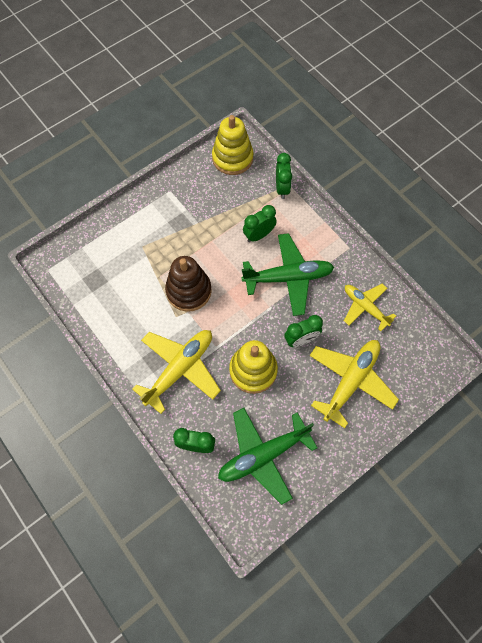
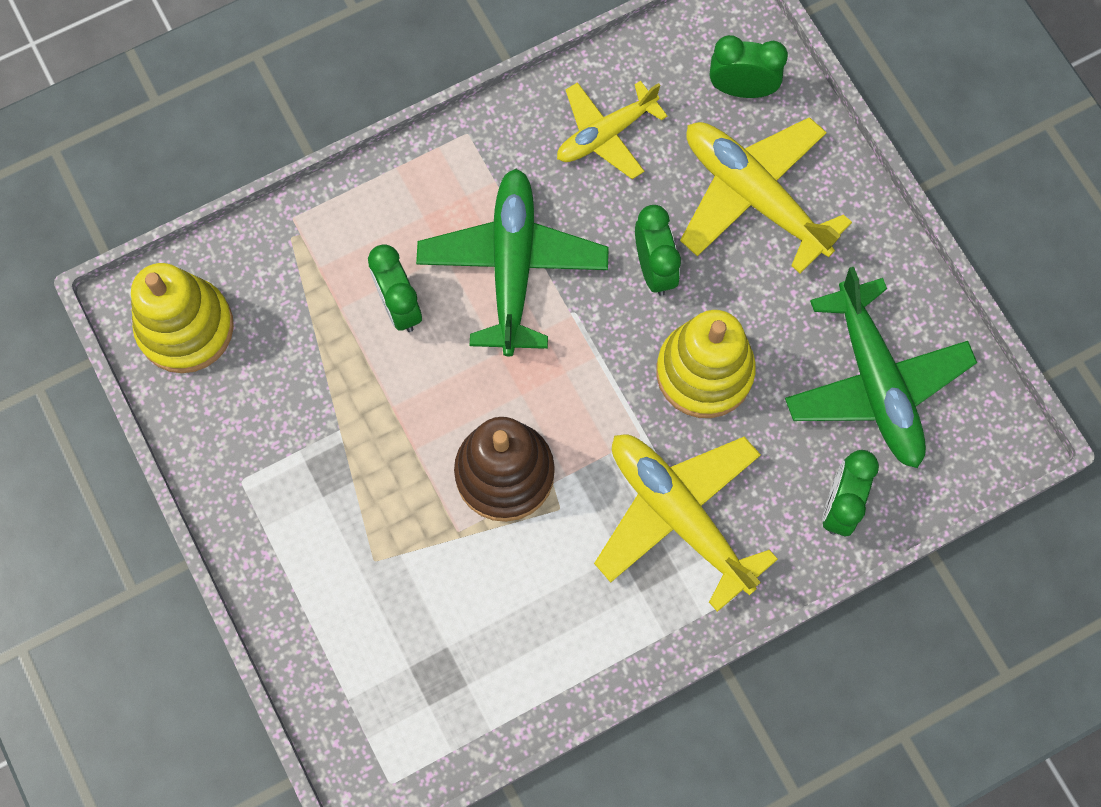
camera: 80 degrees left, 5 degrees up
(282, 188) = (292, 237): green clock -> green clock (741, 89)

